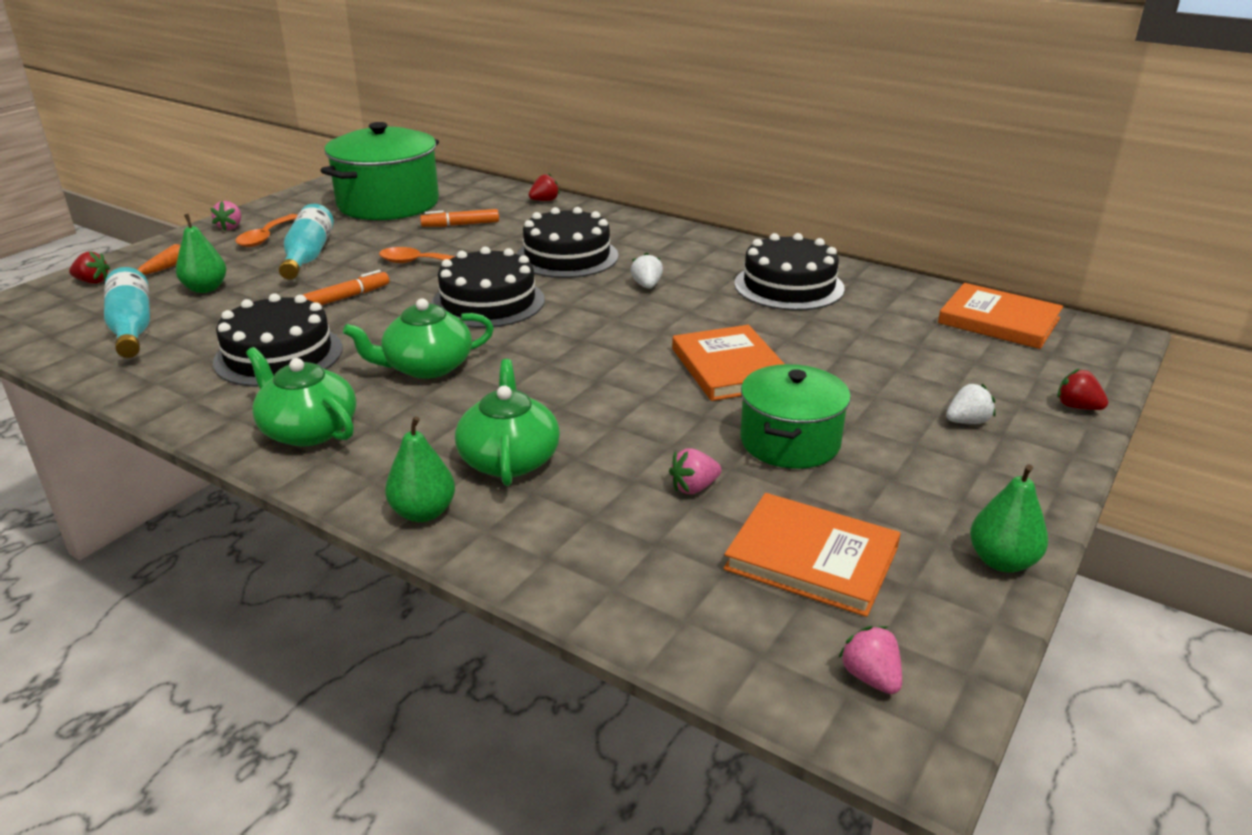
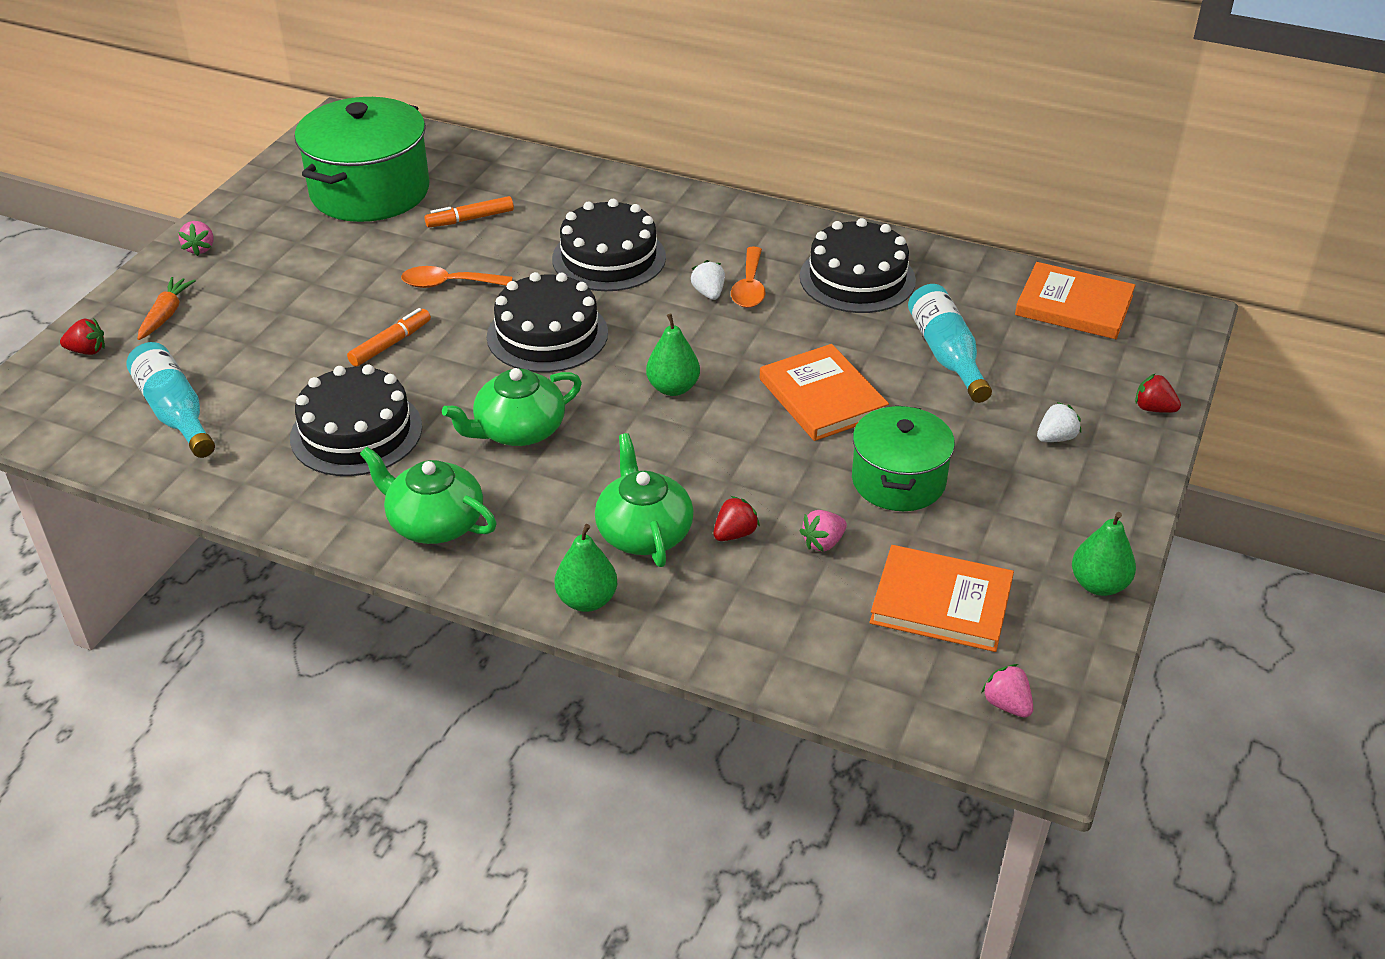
camera: 10 degrees left, 10 degrees up
(206, 288) = (225, 348): green pear -> green pear (673, 388)
(265, 237) = (251, 261): orange spoon -> orange spoon (749, 287)
(308, 256) = (316, 286): turquoise bottle -> turquoise bottle (946, 354)
(544, 200) = (552, 169): red strawberry -> red strawberry (734, 534)

